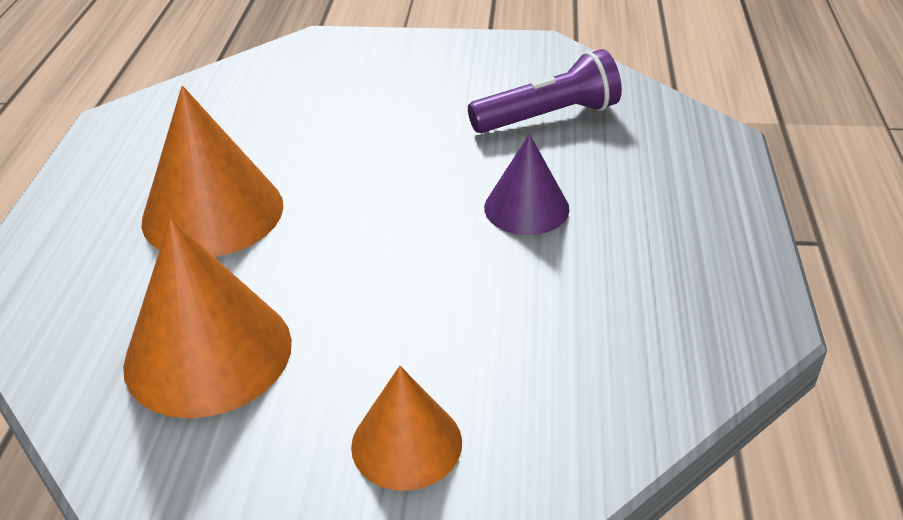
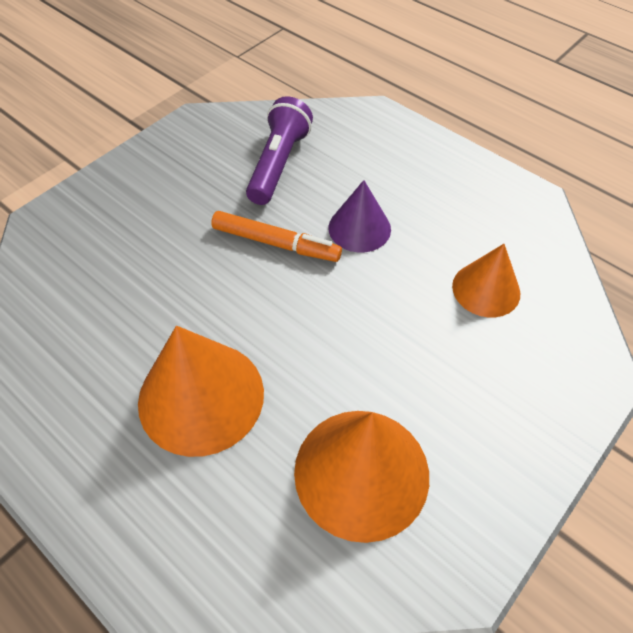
camera: 55 degrees left, 15 degrees up
(406, 443) = (521, 402): orange cone -> orange cone (486, 289)
(439, 166) = (276, 243): none -> orange marker

